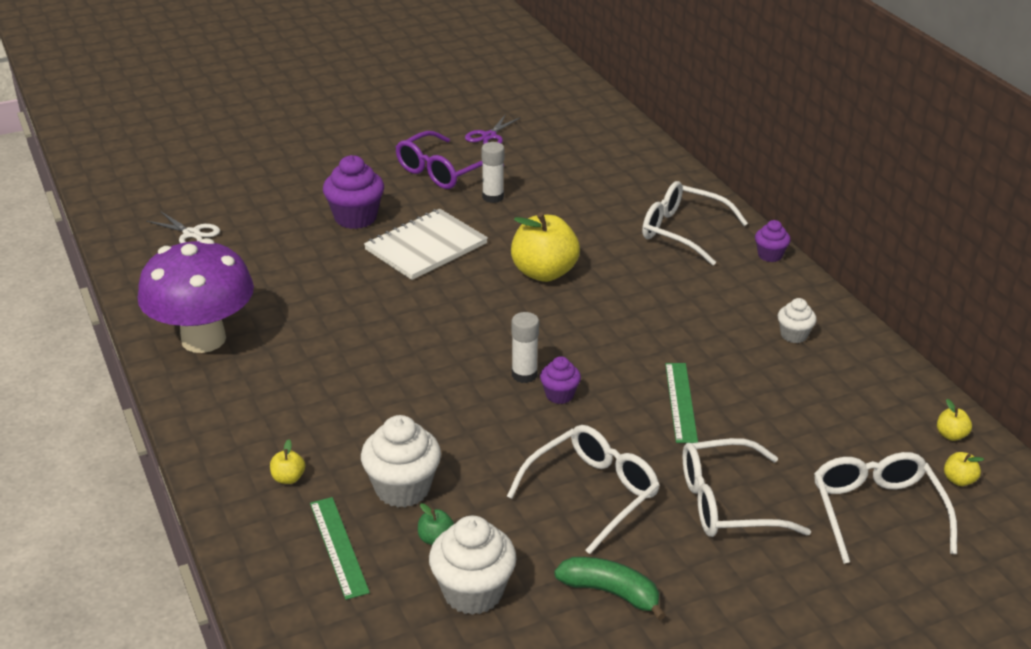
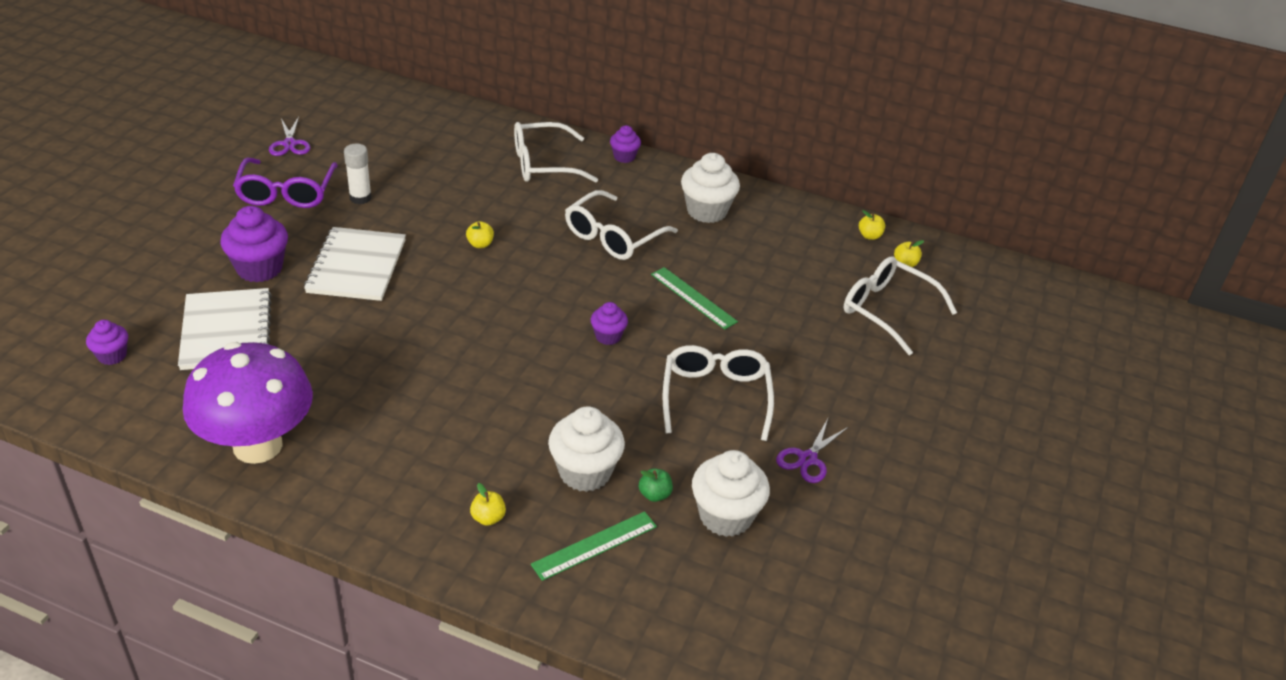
camera: 45 degrees left, 5 degrees up
(191, 234) = (112, 356): white scissors -> purple cupcake
(280, 251) = (226, 331): none -> white notebook
(339, 546) = (594, 545): green ruler -> green ruler turned 60 degrees counterclockwise
(524, 375) = (564, 334): white glue stick -> none
(544, 272) = (480, 244): yellow apple -> yellow apple, size x0.42
(611, 592) = (807, 459): green banana -> purple scissors
(727, 503) = (802, 354): white glasses -> white glasses (613, 237)
(794, 335) = (707, 211): white cupcake -> white cupcake, size x1.79

